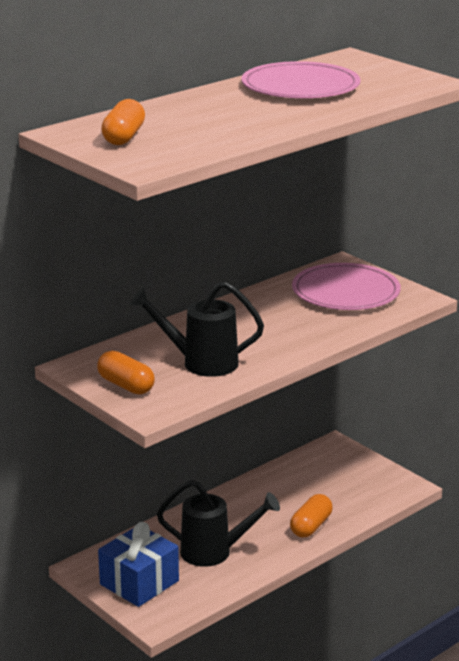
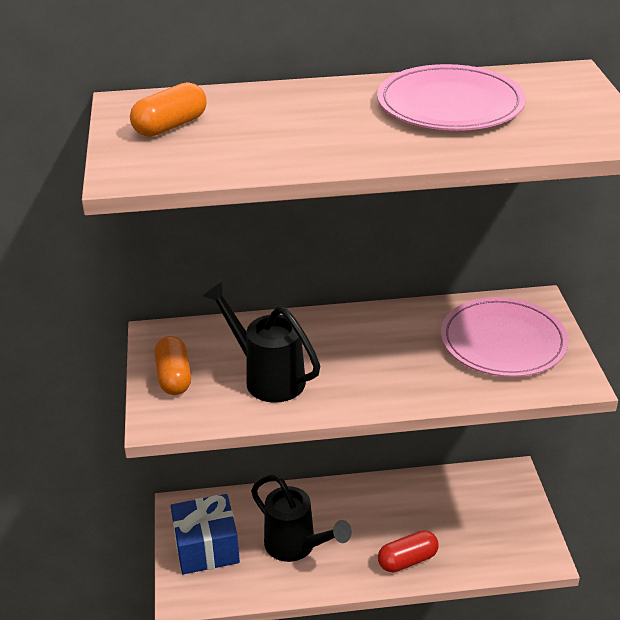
camera: 35 degrees right, 10 degrees up
(311, 526) = (407, 560): orange capsule -> red capsule

